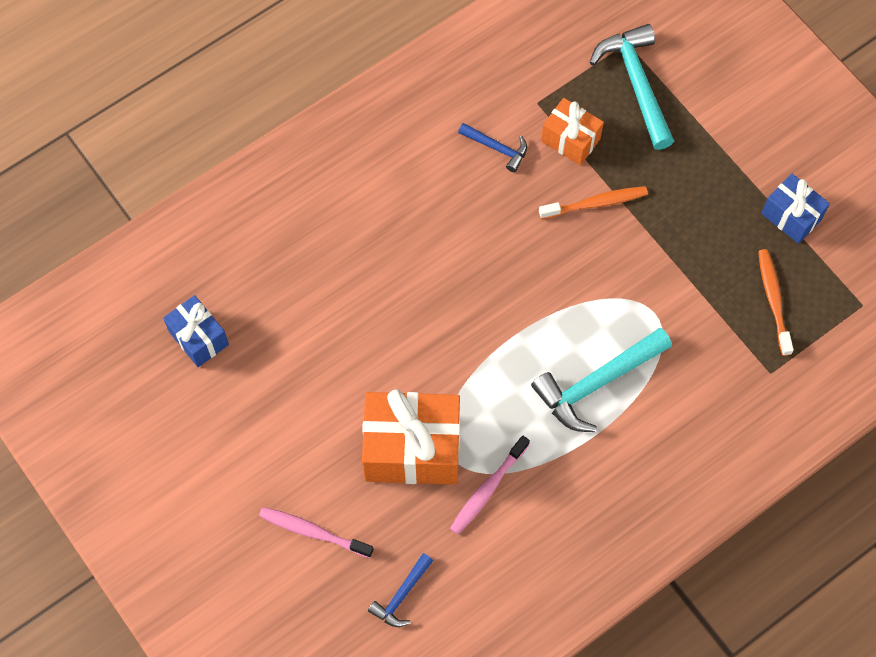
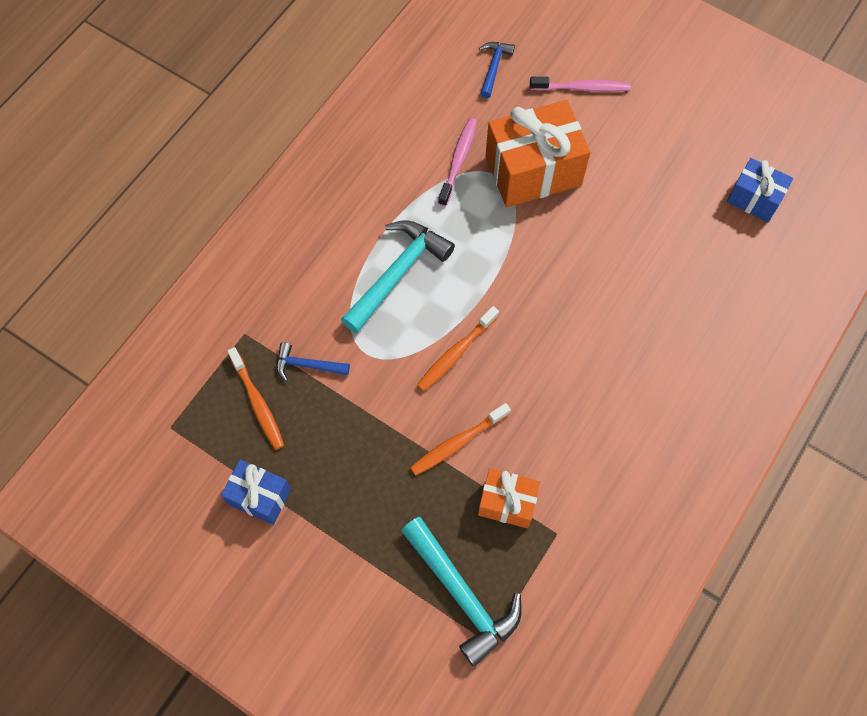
camera: 160 degrees right, 0 degrees up
(497, 148) = (576, 467): blue hammer -> blue hammer (307, 365)
(567, 284) = (456, 353): none -> orange toothbrush

